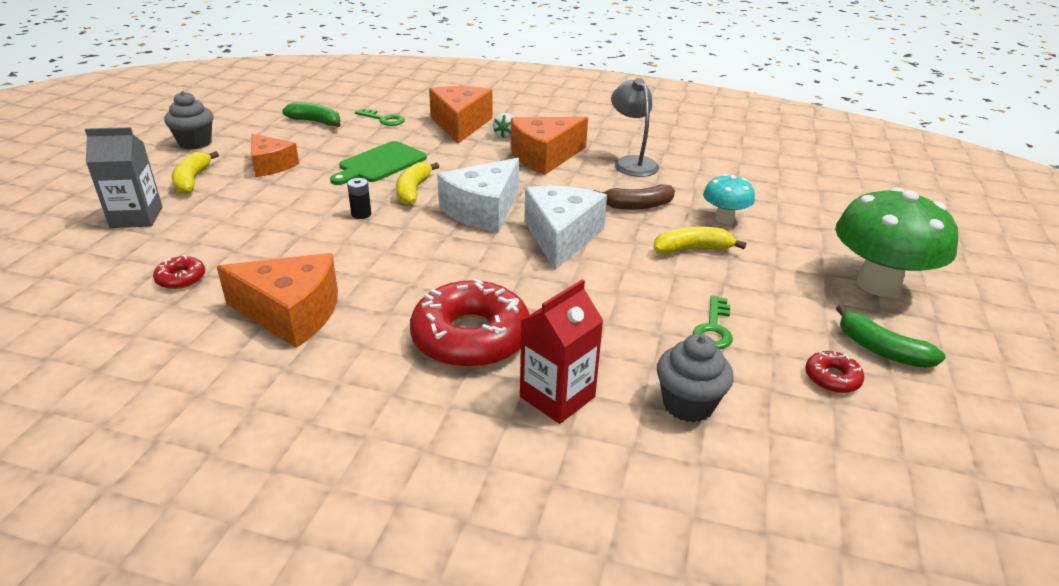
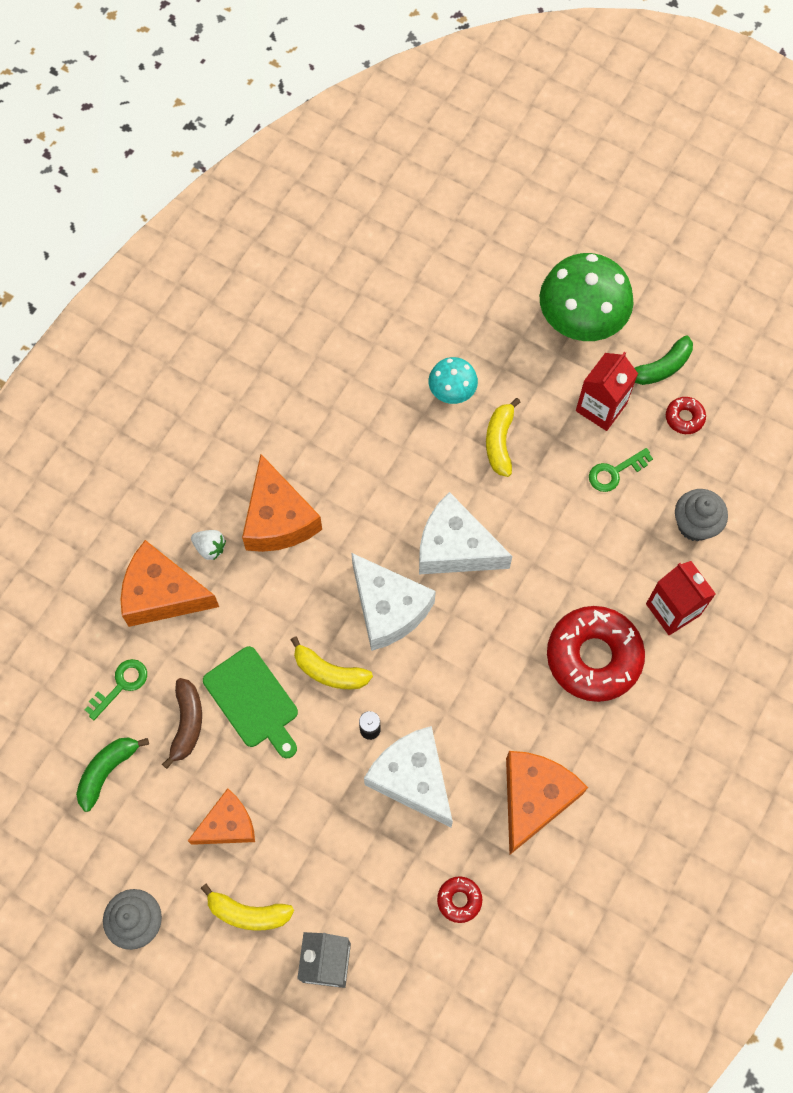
camera: 75 degrees left, 35 degrees up
(313, 240) = (412, 778): none -> white cheese
(632, 163) = (315, 432): grey lamp -> none
(637, 205) = (410, 460): brown banana -> brown banana (187, 723)
(713, 328) = (615, 472): green key -> green key turned 120 degrees clockwise
(787, 309) = (601, 407): none -> red carton

